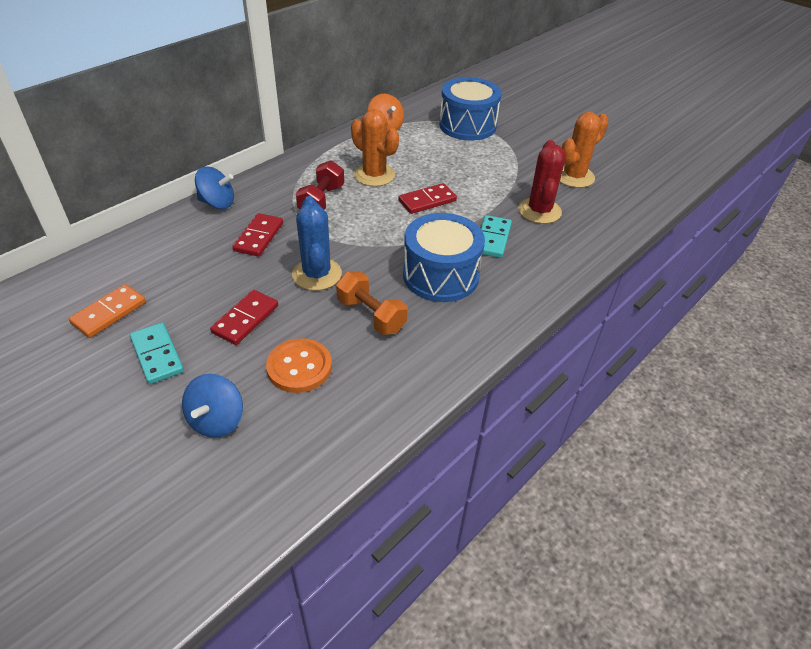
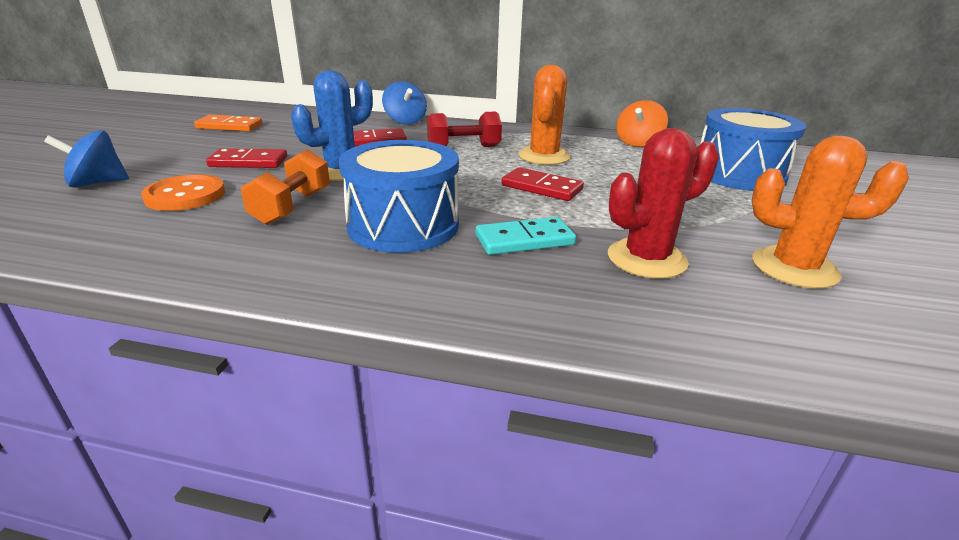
camera: 60 degrees right, 15 degrees down
(157, 355) = (183, 148): turquoise domino -> none

